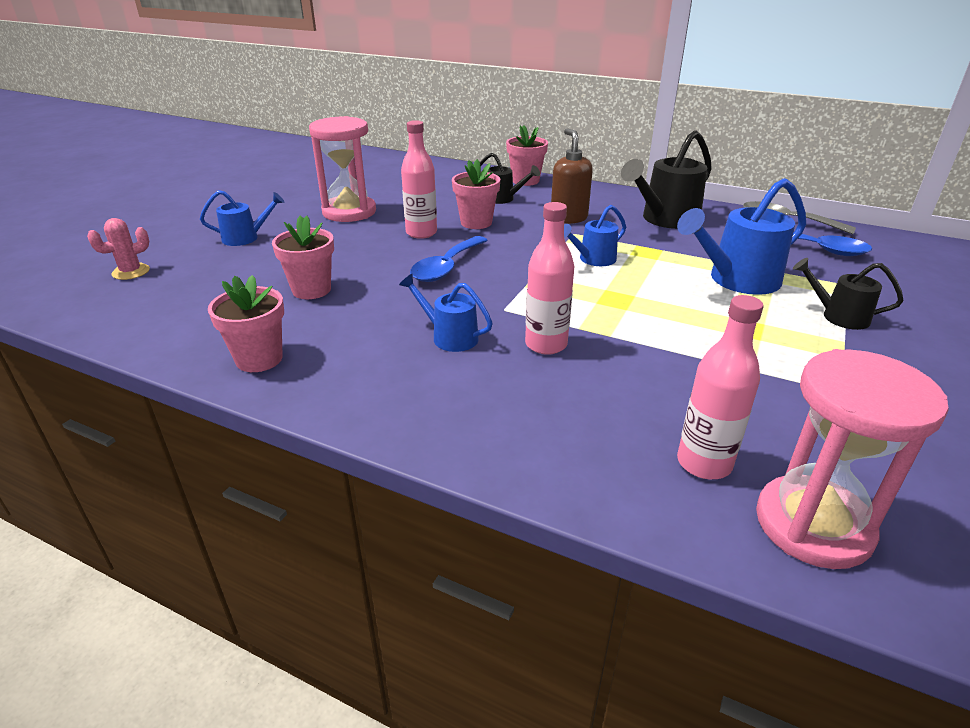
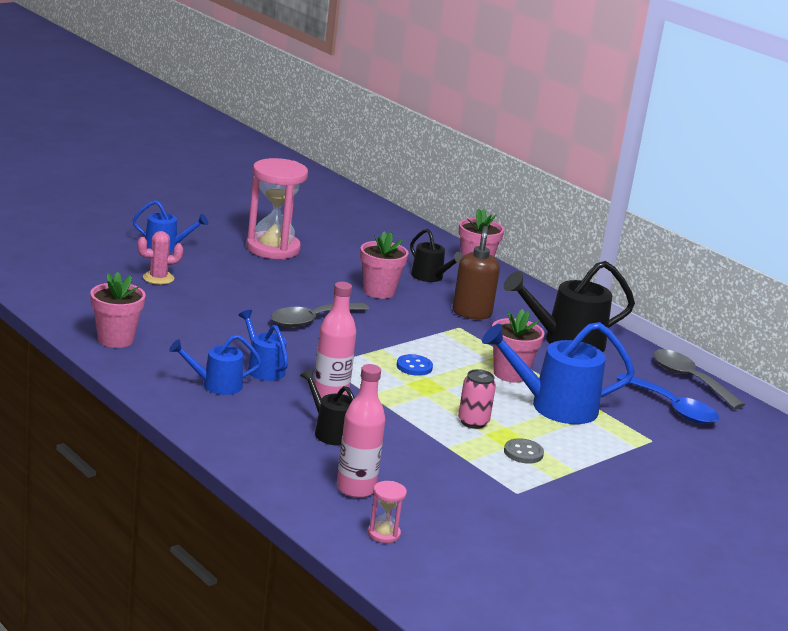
camera: 20 degrees right, 10 degrees down
(131, 272) = (60, 249): pink cactus -> pink cactus (158, 278)
(311, 290) = (188, 304): pink flower pot -> pink flower pot (510, 374)
(421, 233) = (319, 286): pink bottle -> none
(446, 267) = (312, 320): blue spoon -> grey spoon
(583, 283) = (414, 367): none -> blue button
(593, 259) = (447, 353): blue watering can -> blue watering can (216, 385)
(700, 322) = (473, 422): none -> pink can
(781, 340) = (523, 453): none -> grey button
(813, 525) = (384, 534): pink hourglass -> pink hourglass, size x0.43
(838, 316) = (600, 456): black watering can -> black watering can (330, 431)

